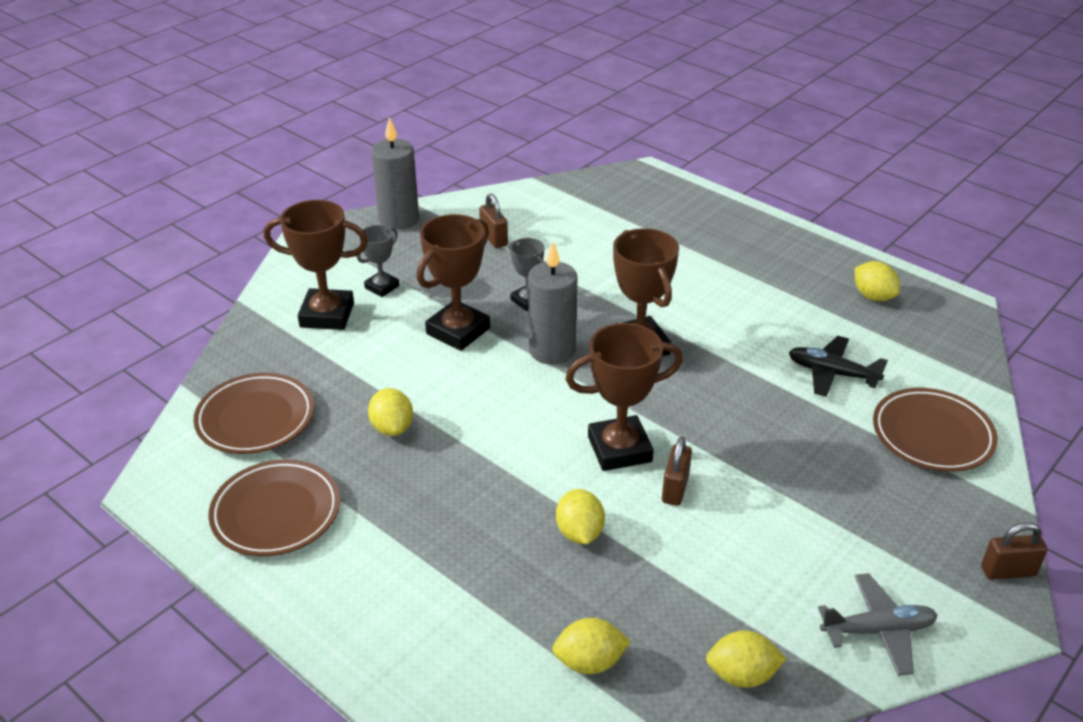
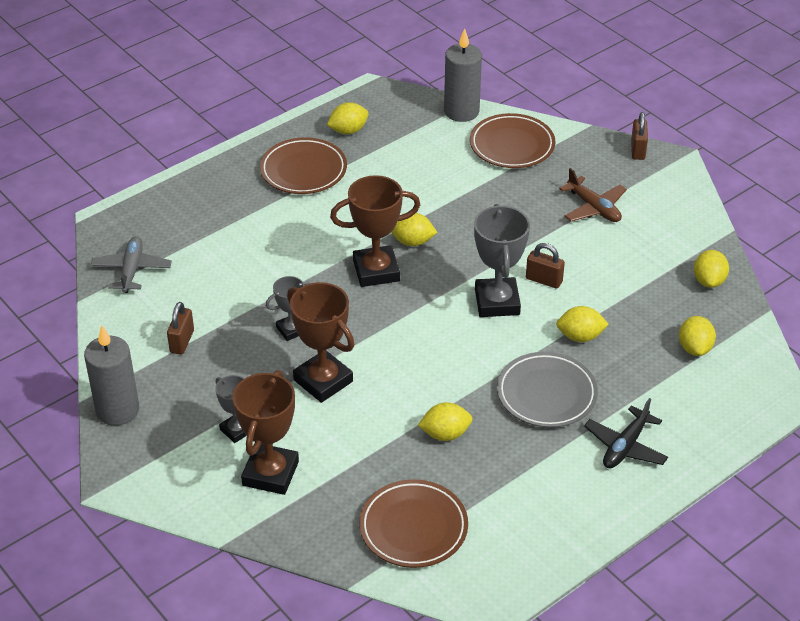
camera: 80 degrees left, 5 degrees up
(276, 513) = (534, 512): brown plate -> brown plate (303, 170)
(469, 508) = (546, 394): none -> grey plate
(494, 238) = (182, 341): brown padlock -> brown padlock turned 60 degrees counterclockwise
(552, 350) = (367, 323): grey candle -> grey candle (461, 111)
(619, 449) = (497, 302): brown trophy -> grey trophy
(700, 368) = (412, 241): none -> yellow lemon
(832, 373) = (436, 175): black plane -> black plane (625, 446)
(845, 529) = (594, 208): none -> brown plane
(878, 630) = (679, 215): grey plane -> grey plane (132, 270)

